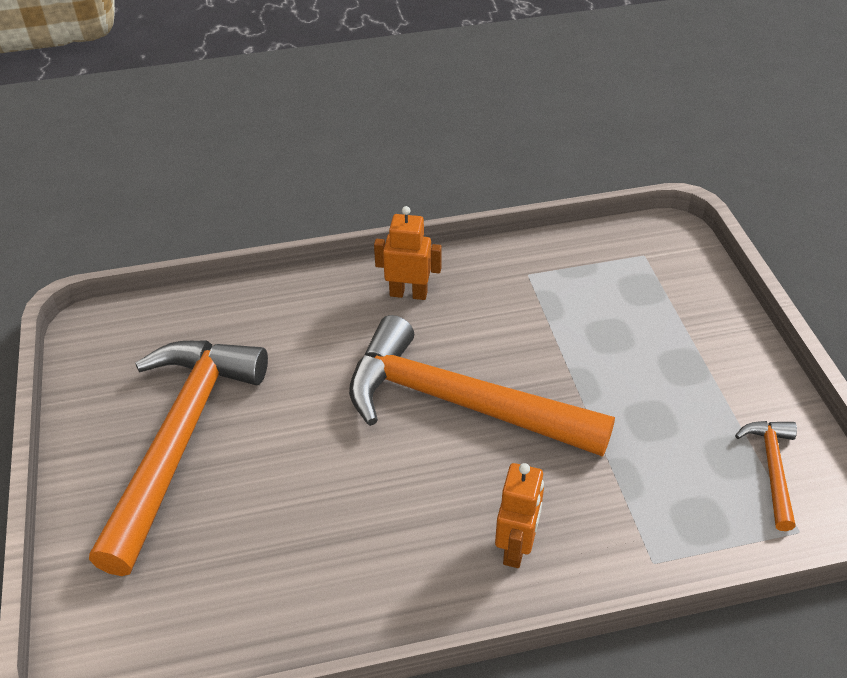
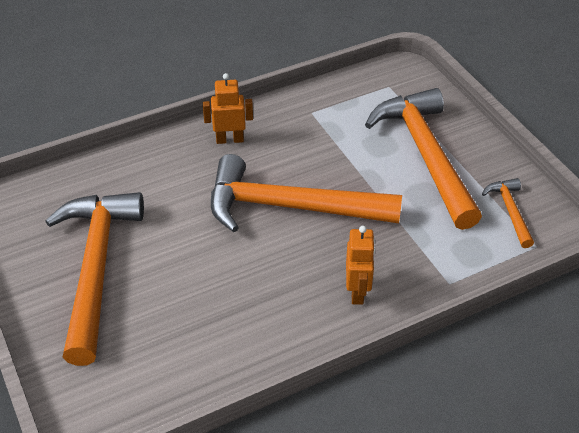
camera: 15 degrees left, 0 degrees up
(669, 362) = (425, 155): none -> orange hammer

